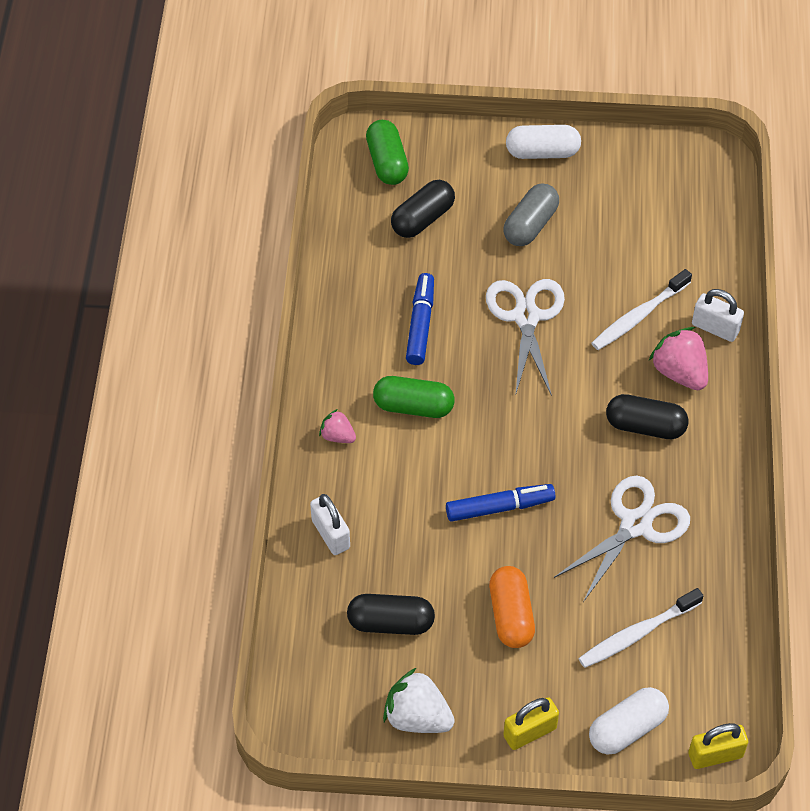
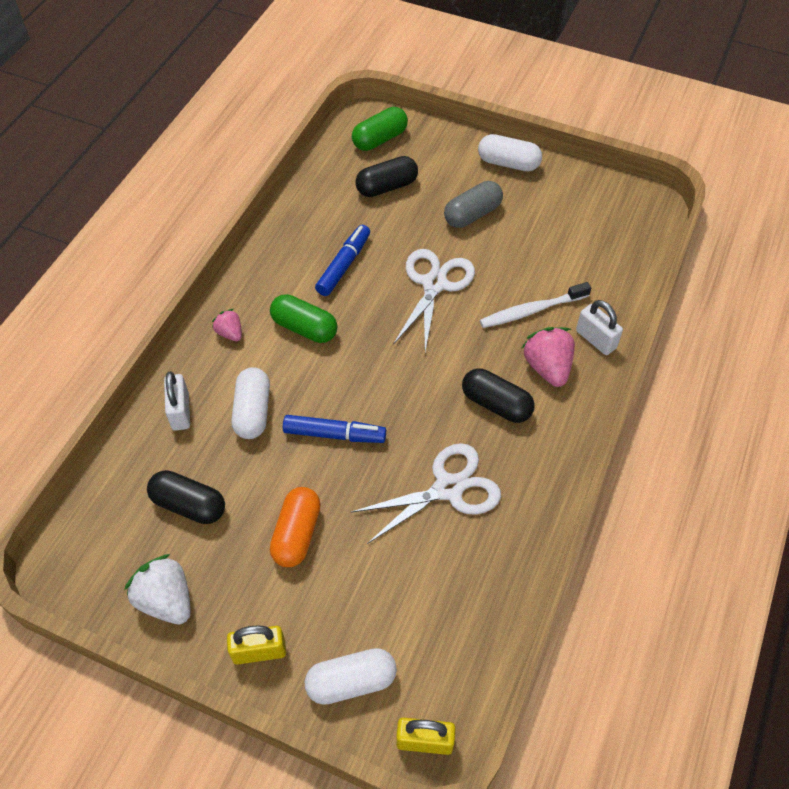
camera: 20 degrees right, 0 degrees up
(387, 162) = (380, 139): green capsule -> green capsule turned 45 degrees clockwise
(405, 510) = (253, 411): none -> white capsule
(637, 634) = (403, 591): white toothbrush -> none

